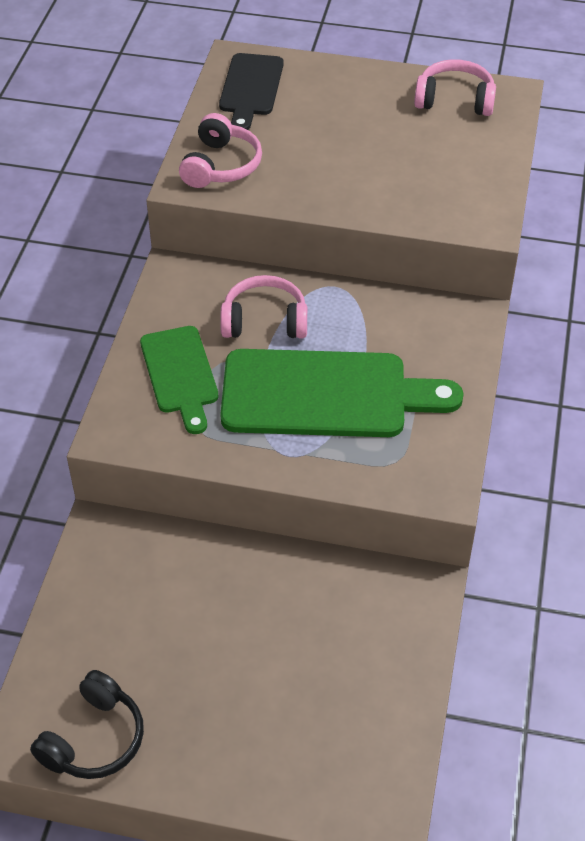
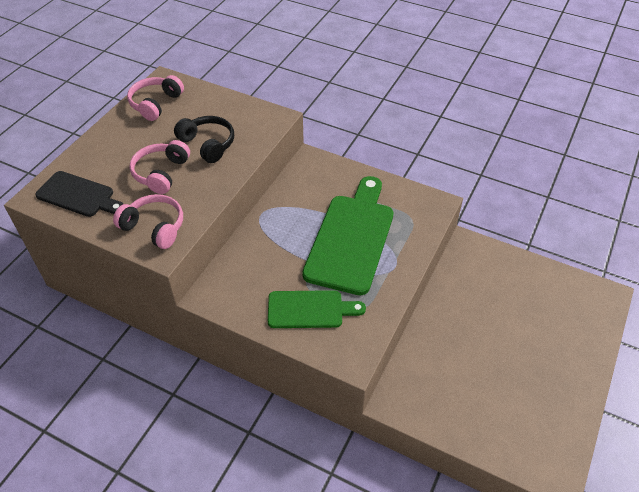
camera: 75 degrees left, 0 degrees up
(94, 739) = (556, 430): black headphones -> black headphones (208, 144)
(264, 321) = (277, 255): pink headphones -> pink headphones (161, 173)

